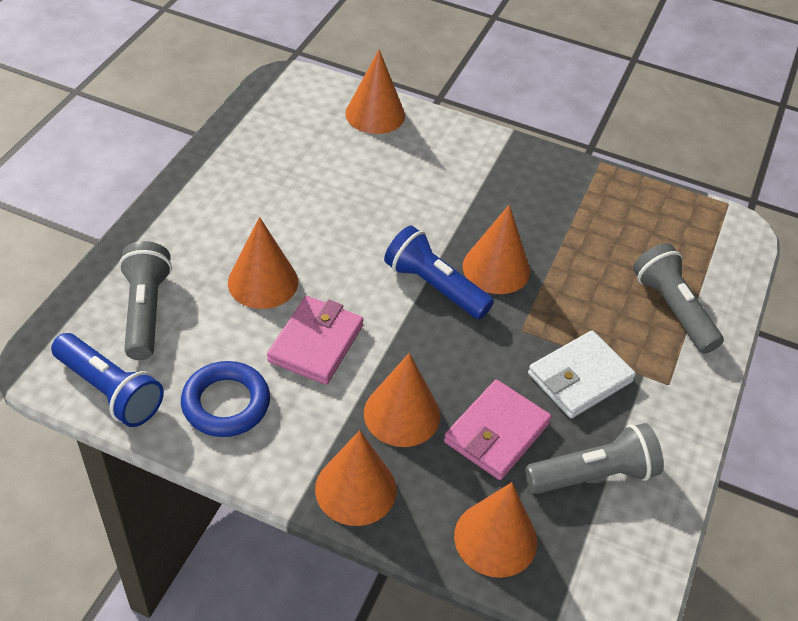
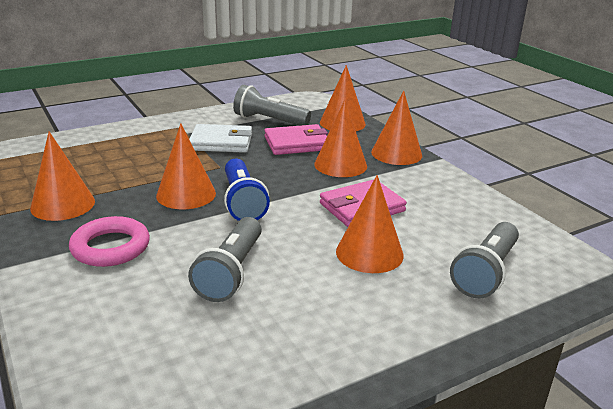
camera: 140 degrees left, 20 degrees down
(110, 390) = (534, 238): blue flashlight -> none
(226, 403) = (450, 204): blue ring -> none
(375, 114) = (85, 350): orange cone -> orange cone (63, 204)
(469, 182) = (110, 247): none -> pink ring
(672, 309) = (120, 143): grey flashlight -> grey flashlight (231, 272)

